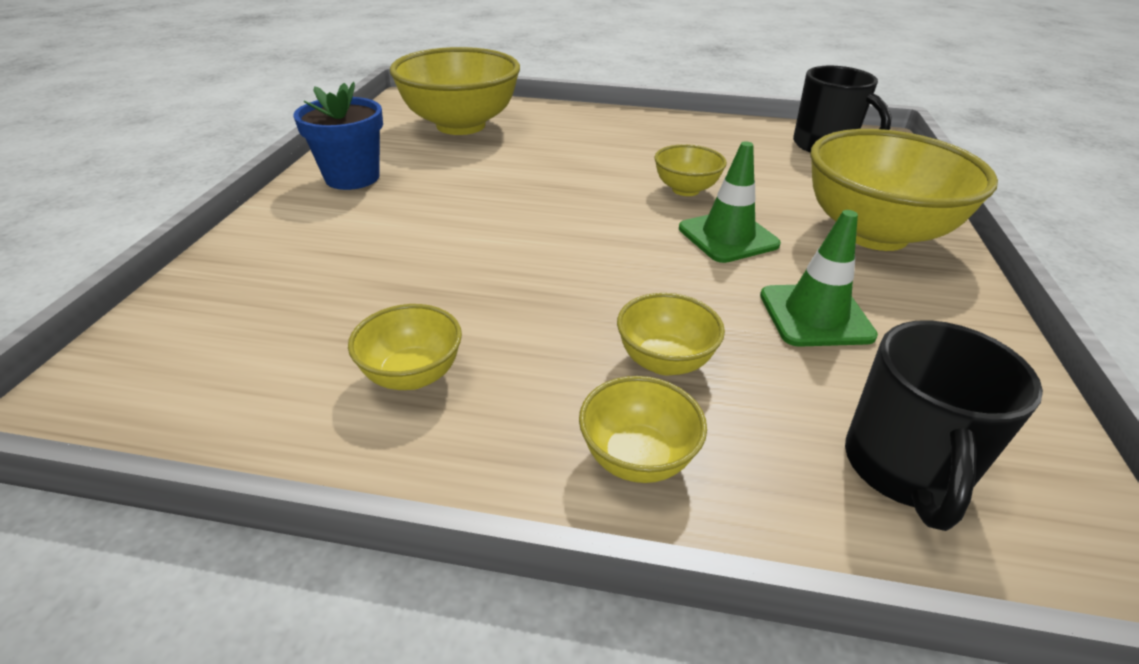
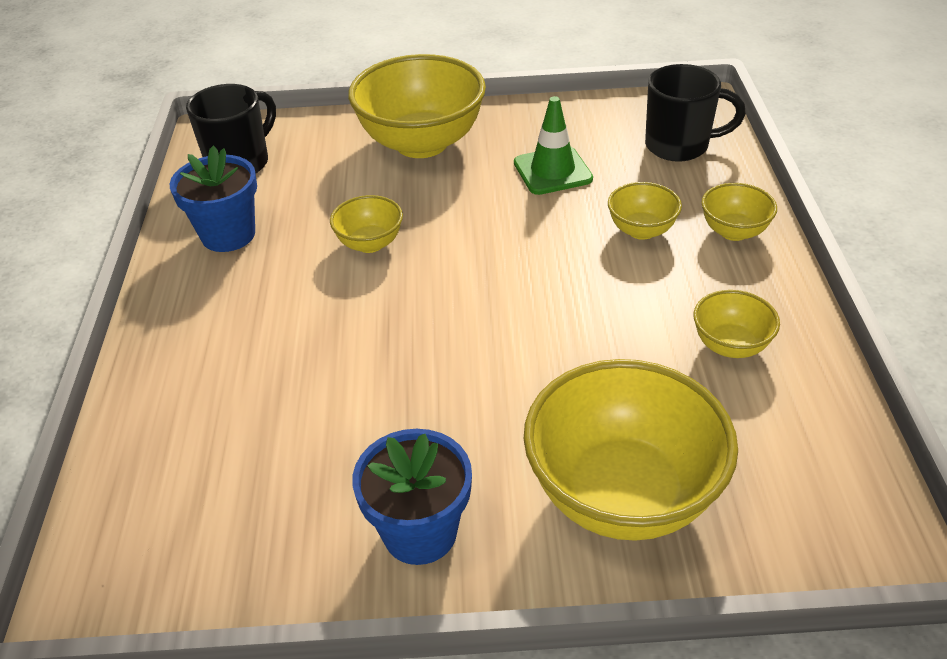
camera: 100 degrees left, 5 degrees up
(461, 125) = (211, 475): yellow bowl -> yellow bowl (622, 494)
(713, 138) = (228, 235): none -> blue flower pot
(728, 236) = (456, 213): green traffic cone -> none

